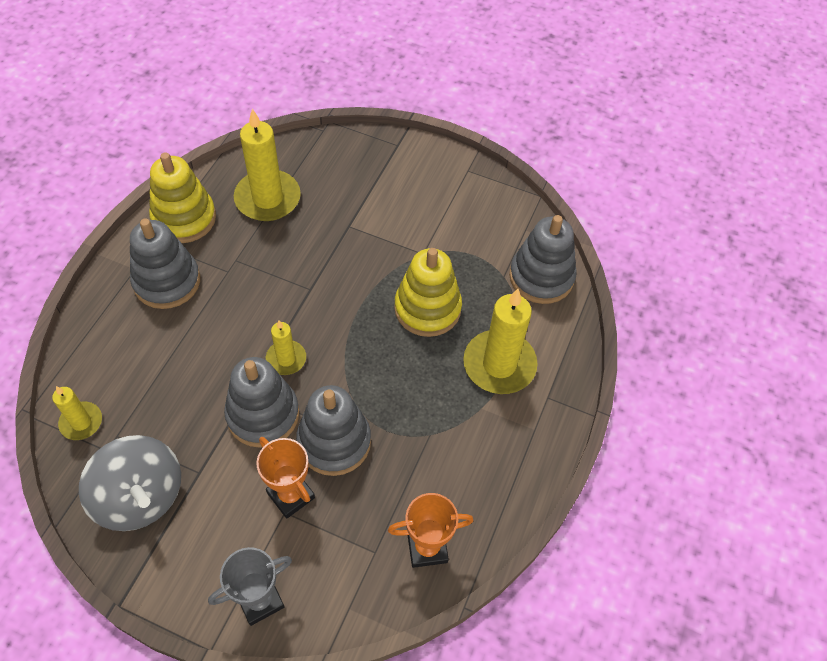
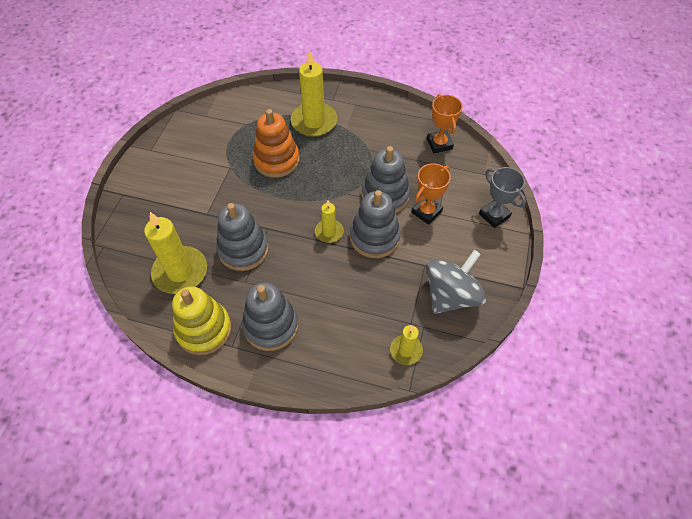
camera: 95 degrees left, 0 degrees up
(427, 308) = (276, 160): yellow stacking toy -> orange stacking toy
(541, 277) = (245, 106): grey stacking toy -> grey stacking toy (243, 249)

